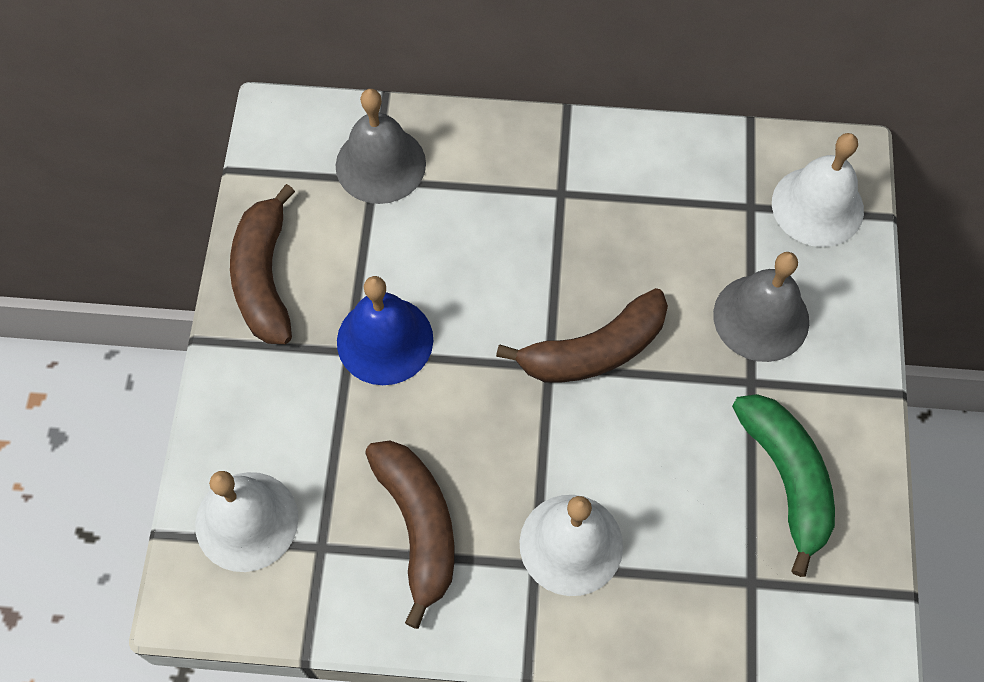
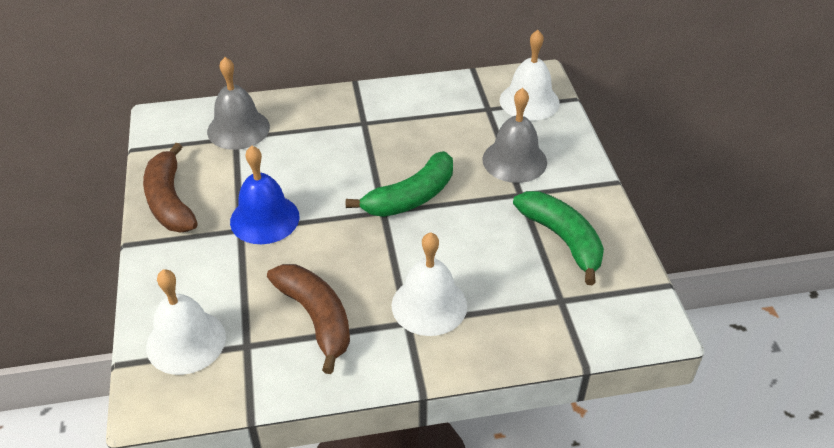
camera: 15 degrees left, 20 degrees down
(593, 350) = (411, 197): brown banana -> green banana

